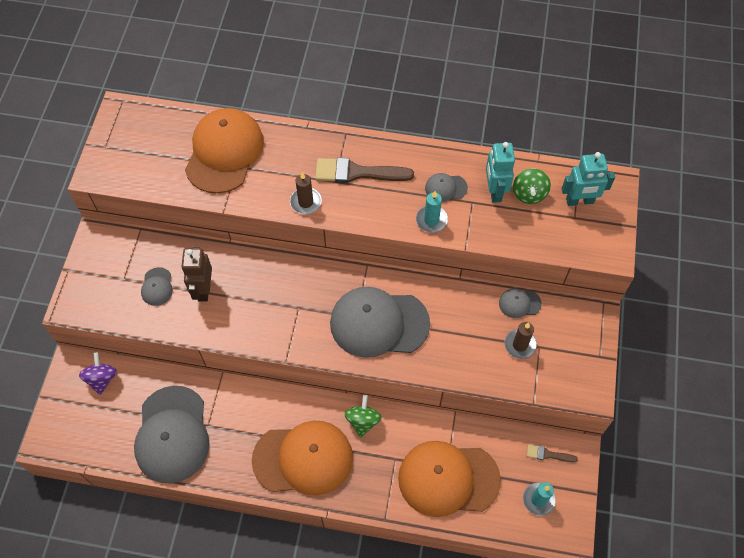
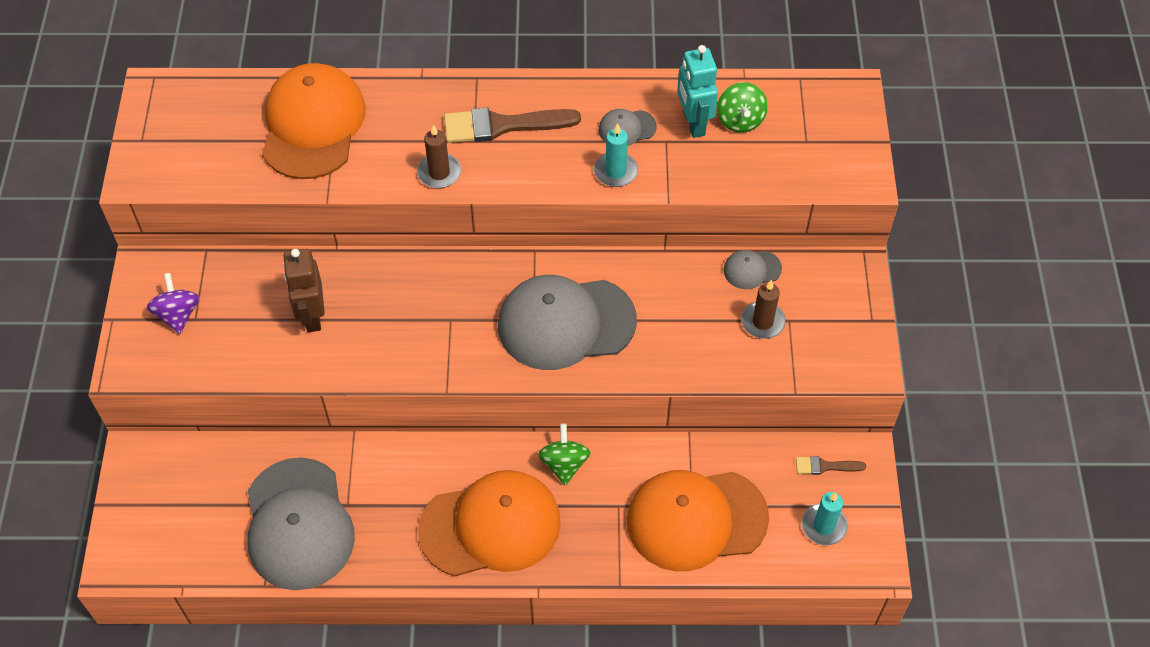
camera: 10 degrees left, 5 degrees down
(102, 379) = (182, 467): purple spinning top -> purple spinning top (178, 314)
(157, 287) = (245, 322): grey cap -> none
(579, 201) = (809, 120): turquoise robot -> none

